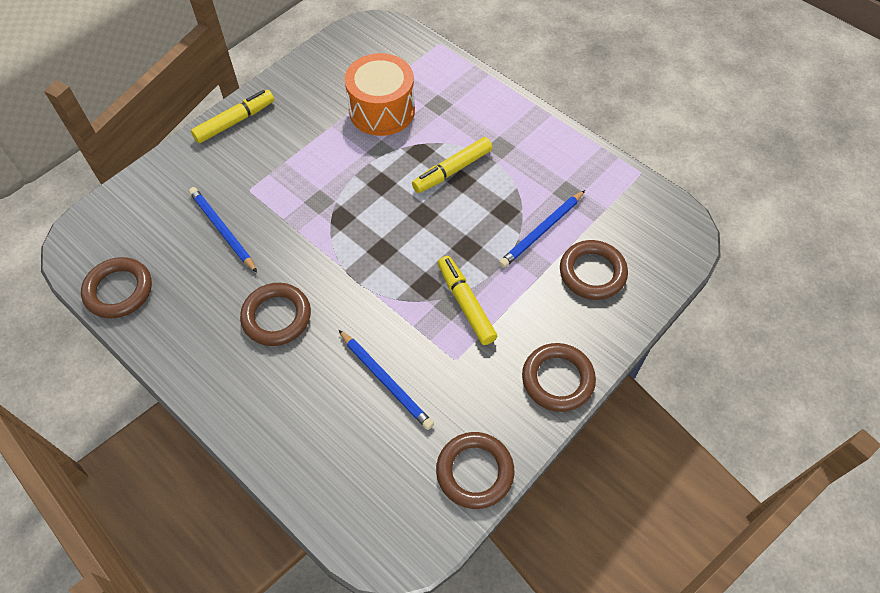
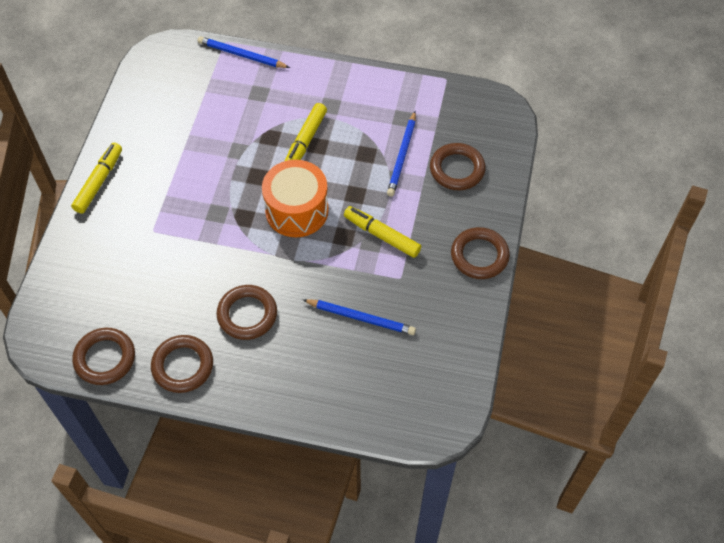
camera: 30 degrees left, 0 degrees up
(223, 230) = (155, 272): blue pencil -> blue pencil (242, 55)
(382, 110) = (216, 118): orange drum -> orange drum (297, 210)
(474, 472) = (463, 345): brown ring -> brown ring (183, 366)

